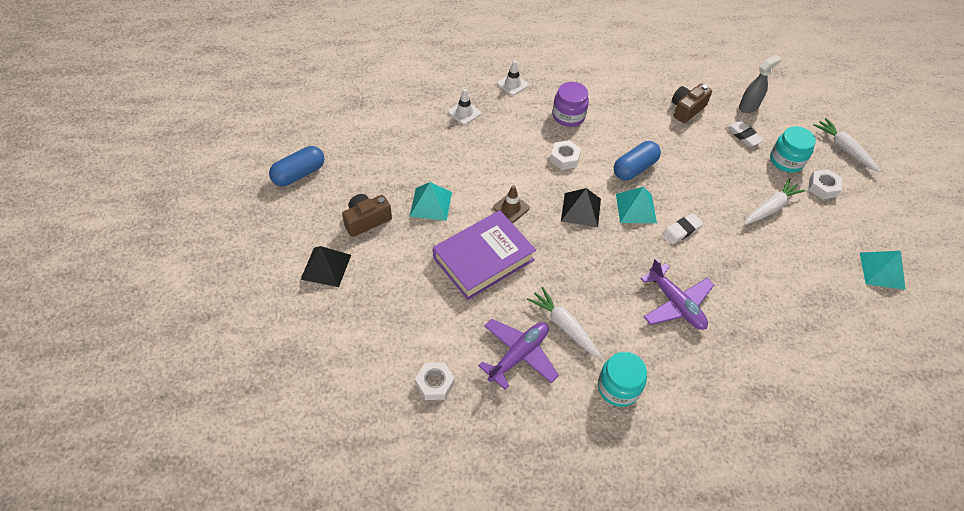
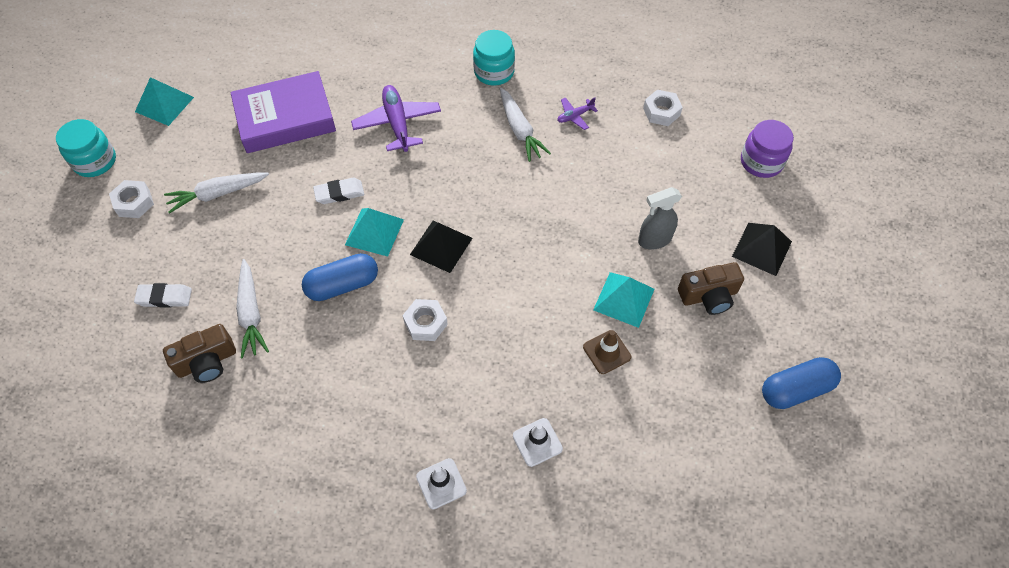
camera: 160 degrees left, 5 degrees up
(483, 259) = (579, 215): purple book -> purple book (285, 118)
(511, 208) = (525, 269): brown traffic cone -> brown traffic cone (607, 352)
(518, 355) = (575, 116): purple plane -> purple plane, size x0.51
(568, 116) = (384, 394): purple jar -> purple jar (761, 162)
(743, 136) = (164, 297): white eraser -> white eraser turned 75 degrees counterclockwise
(749, 106) = (115, 344): grey spray bottle -> grey spray bottle (654, 240)
(786, 161) = (143, 247): turquoise jar -> turquoise jar (95, 161)
(844, 149) = (55, 245): white carrot -> white carrot (251, 313)

